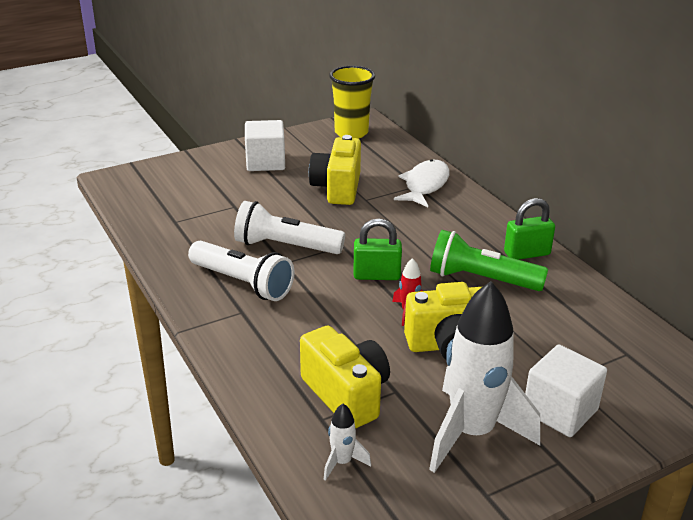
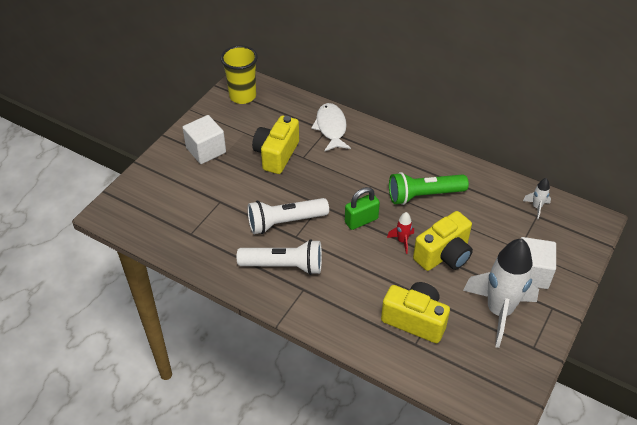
camera: 30 degrees left, 15 degrees up
(337, 188) = (276, 154): yellow camera -> yellow camera turned 45 degrees clockwise
(342, 462) = (449, 367): white rocket -> white rocket (536, 207)
(527, 253) = (434, 162): green padlock -> none

